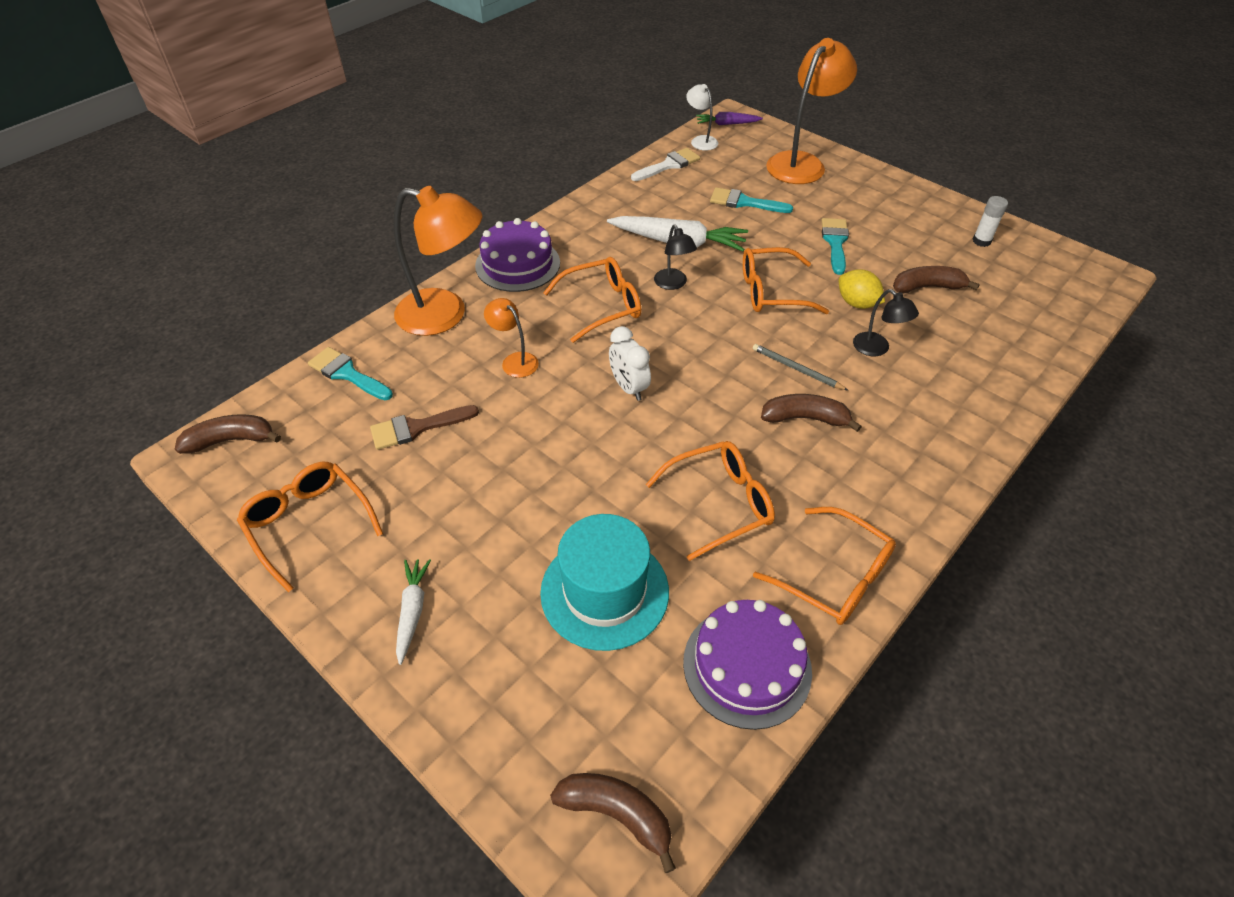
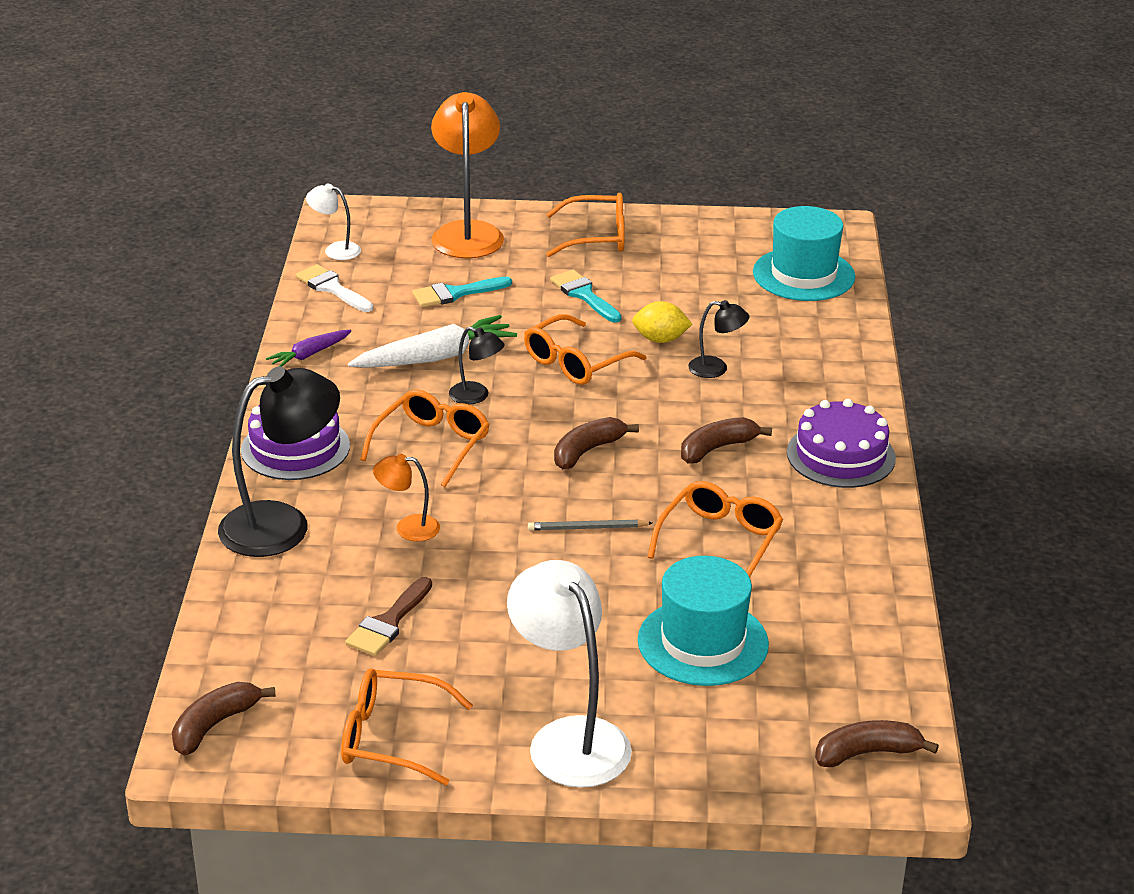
camera: 40 degrees left, 15 degrees down
(347, 374) = (253, 618): turquoise brush -> none
(412, 611) = (569, 738): white carrot -> white lamp
(445, 315) = (282, 524): orange lamp -> black lamp
(629, 387) = (542, 497): white clock -> none
(669, 165) = (332, 288): white brush -> white brush turned 60 degrees counterclockwise
(727, 124) = (343, 222): purple carrot -> purple carrot (310, 354)
(747, 666) = (856, 627): purple cake -> purple cake (841, 455)
(796, 369) = (668, 415): grey pencil -> grey pencil (587, 528)
(835, 577) = (856, 542): orange glasses -> orange glasses (596, 237)
(927, 287) = (705, 300): brown banana -> brown banana (587, 451)
(981, 241) = (709, 240): white glue stick -> none
(1036, 303) = (803, 275): none -> turquoise hat

